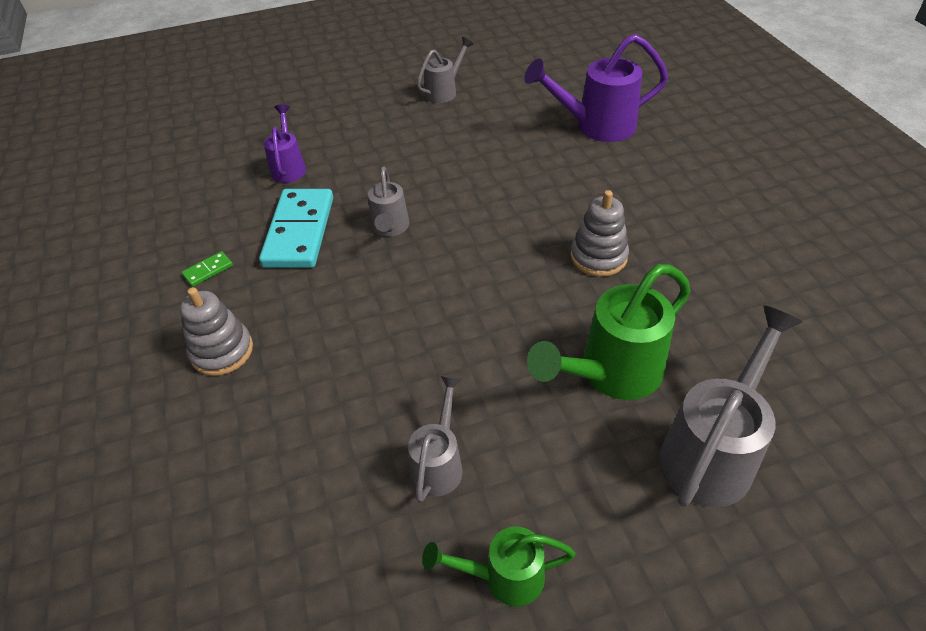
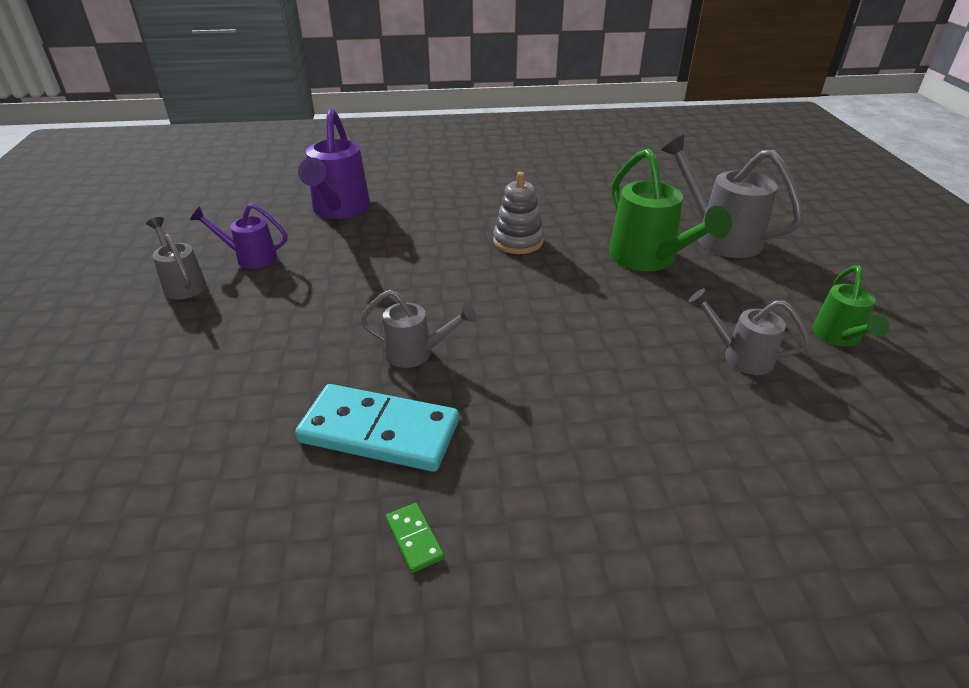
camera: 80 degrees left, 10 degrees down
(222, 351) = (582, 519): grey stacking toy -> none
(289, 167) = (224, 436): purple watering can -> purple watering can (250, 258)

